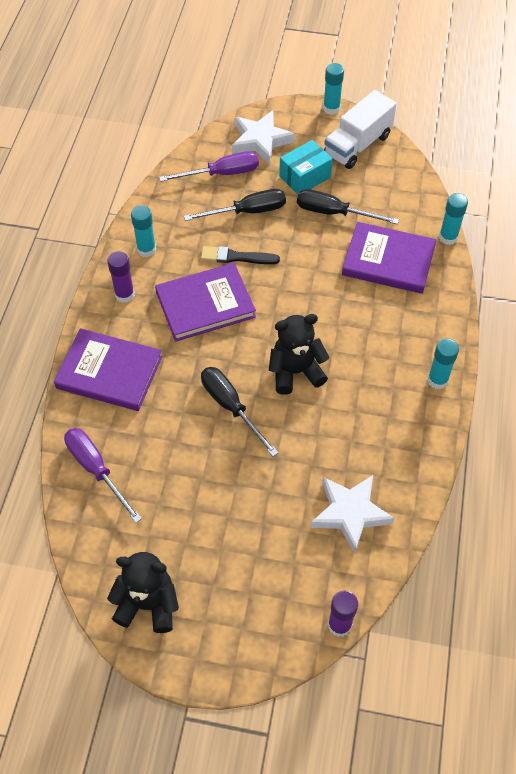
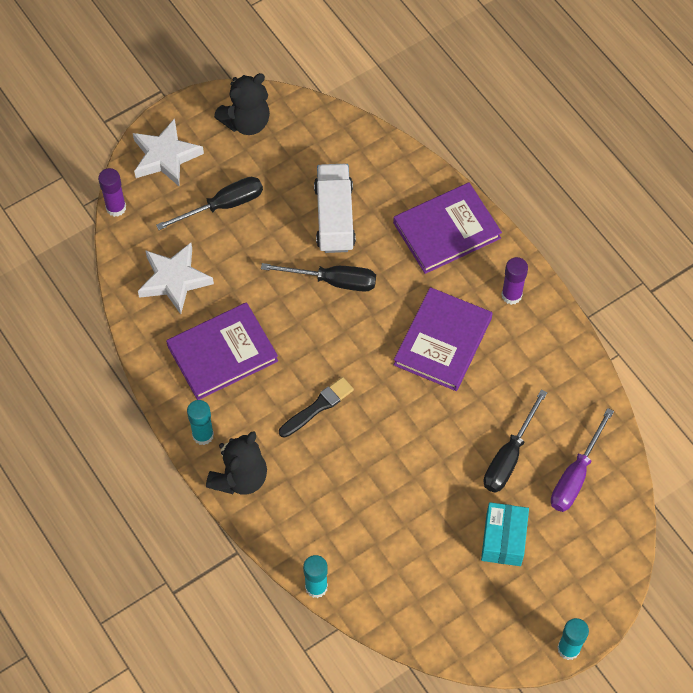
camera: 135 degrees right, 5 degrees up
(96, 469) = (373, 164): purple screwdriver -> none
(146, 249) = (544, 346): turquoise glue stick -> none
(236, 257) = (468, 404): black brush -> black brush (318, 407)
(260, 140) = (586, 545): white star -> white star (165, 156)
(295, 372) = (315, 348): black teddy bear -> black teddy bear (240, 477)
(334, 213) = (438, 523): black screwdriver -> black screwdriver (223, 206)
(358, 145) = (497, 624): white truck -> white truck (334, 218)
(388, 261) = (343, 514): purple book -> purple book (222, 353)

